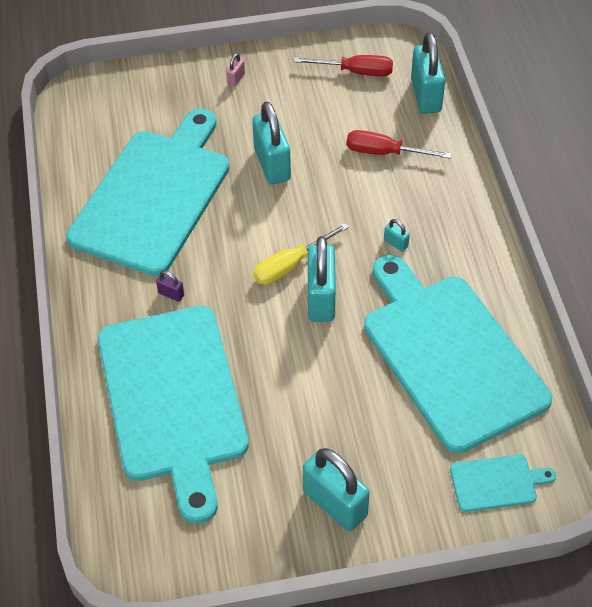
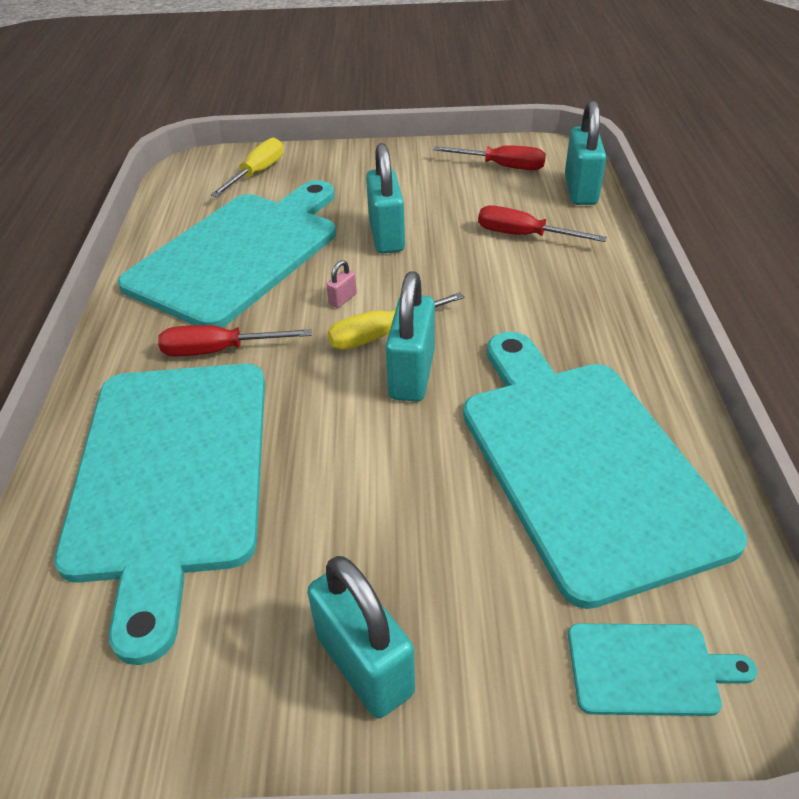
camera: 10 degrees right, 10 degrees down
(138, 100) = (257, 173): none -> yellow screwdriver
(171, 294) = (219, 351): purple padlock -> red screwdriver
(236, 79) = (368, 164): pink padlock -> pink padlock (342, 299)
(396, 243) = (523, 324): turquoise padlock -> none

